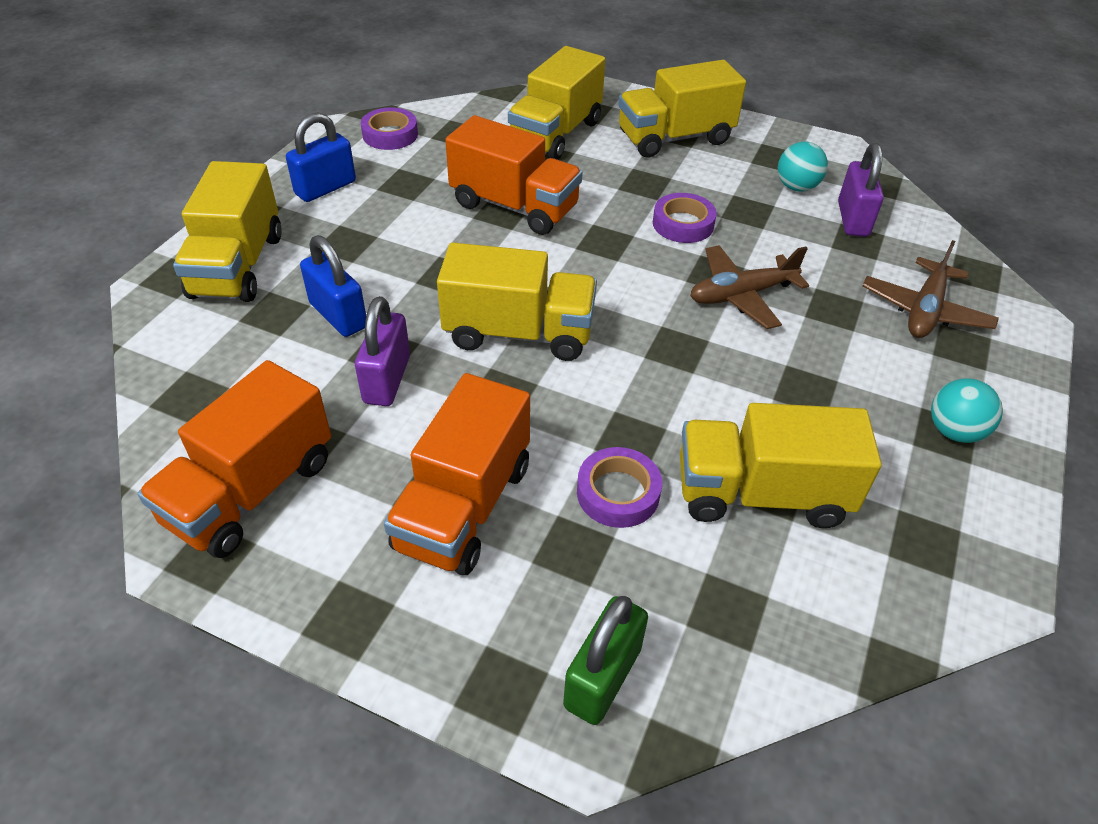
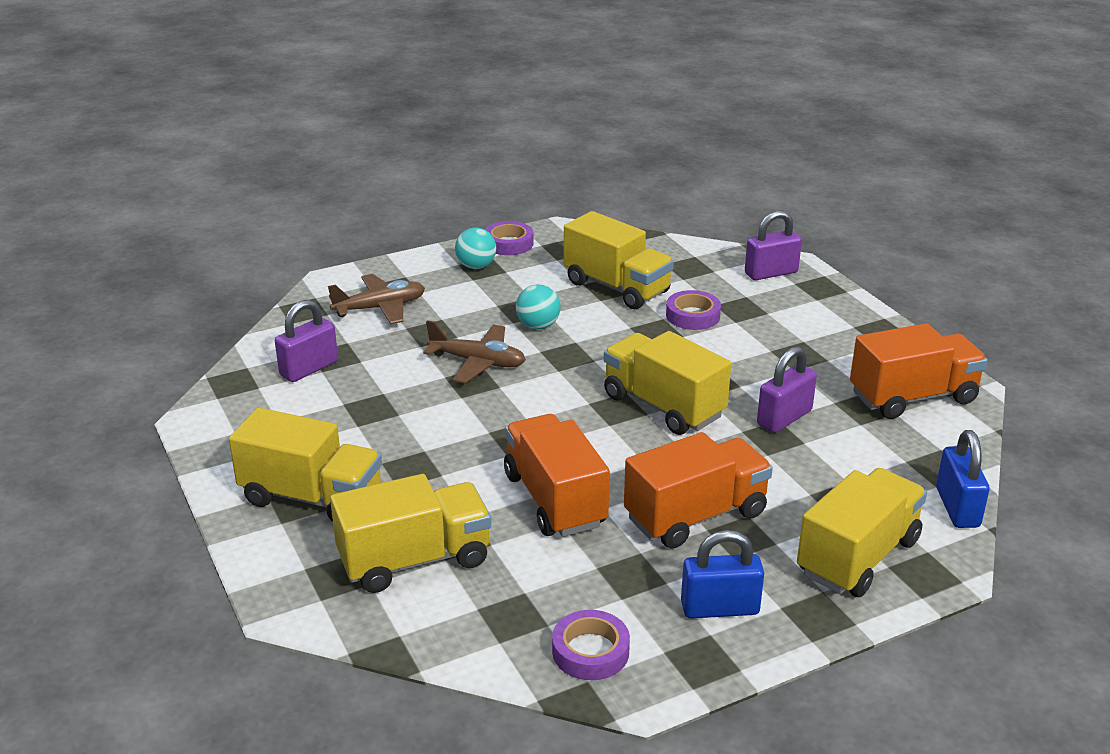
camera: 140 degrees left, 15 degrees down
(338, 315) = (791, 475): blue padlock -> blue padlock (957, 507)
(464, 506) = (786, 343): orange truck -> orange truck (695, 516)
(603, 677) = (771, 273): green padlock -> purple padlock
(683, 224) = (438, 422): purple tape -> purple tape (509, 243)
(796, 187) = (299, 407): turquoise ball -> turquoise ball (538, 326)

